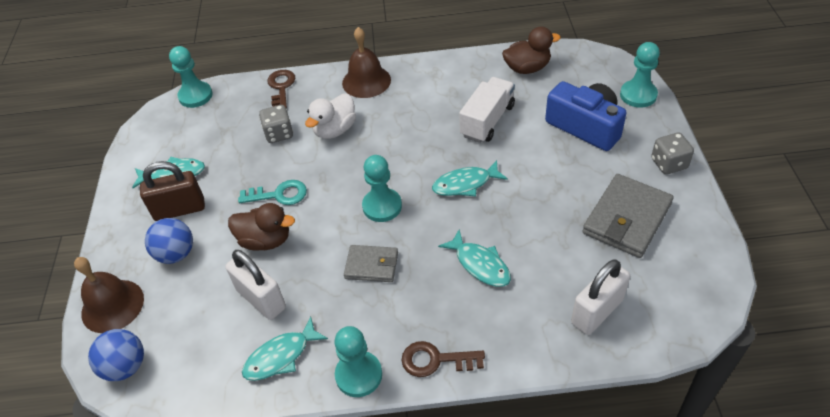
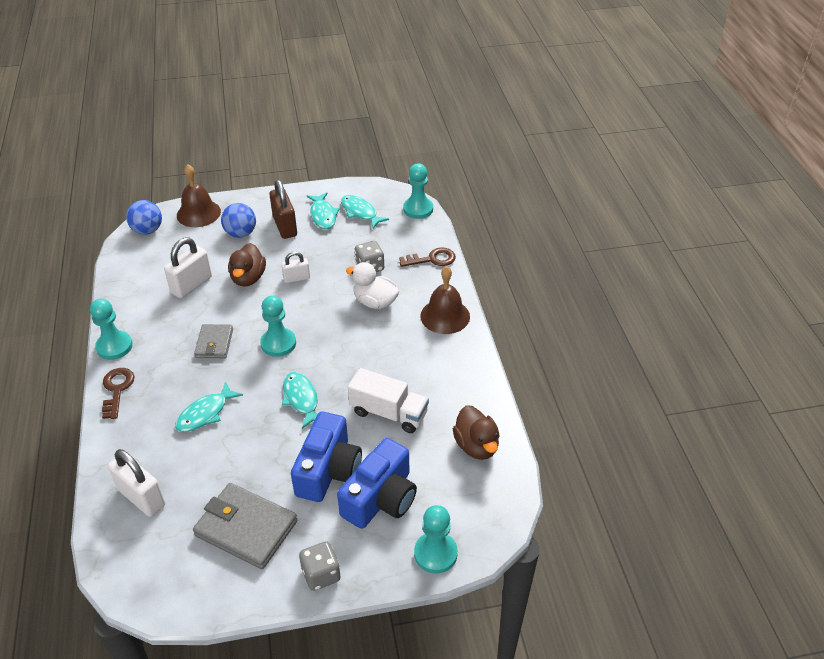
camera: 80 degrees right, 5 degrees down
(279, 195) = (296, 278): turquoise key -> white padlock
(281, 356) = (139, 303): turquoise fish -> turquoise fish (360, 212)
(555, 161) = (328, 470): none -> blue camera

